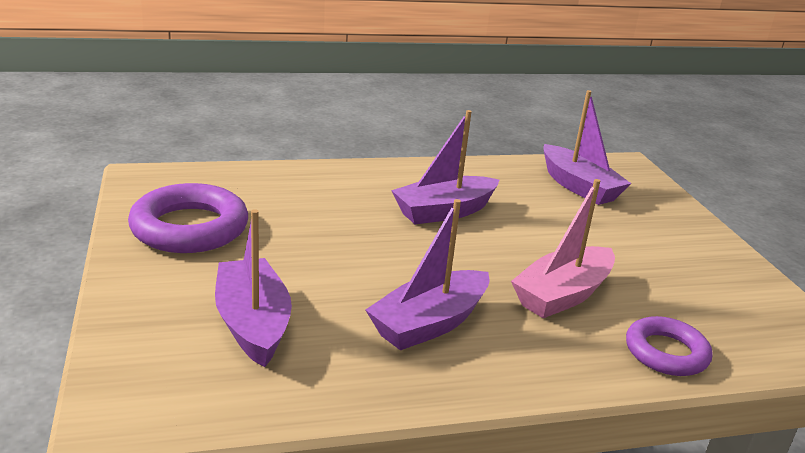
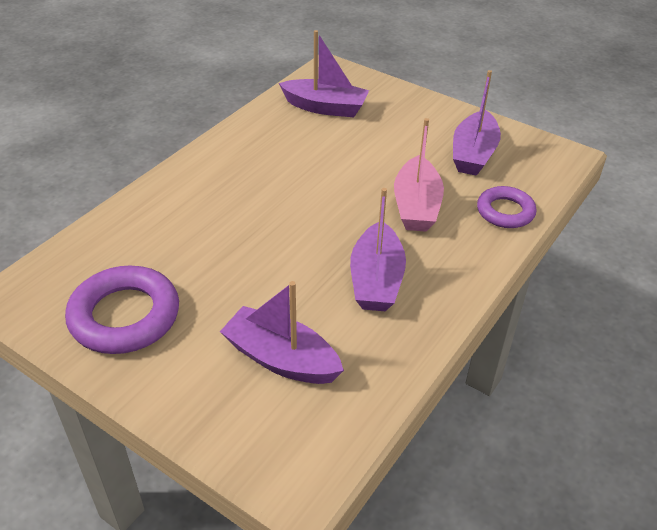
camera: 40 degrees left, 15 degrees up
(444, 211) = (274, 183): purple boat -> purple boat (473, 154)

